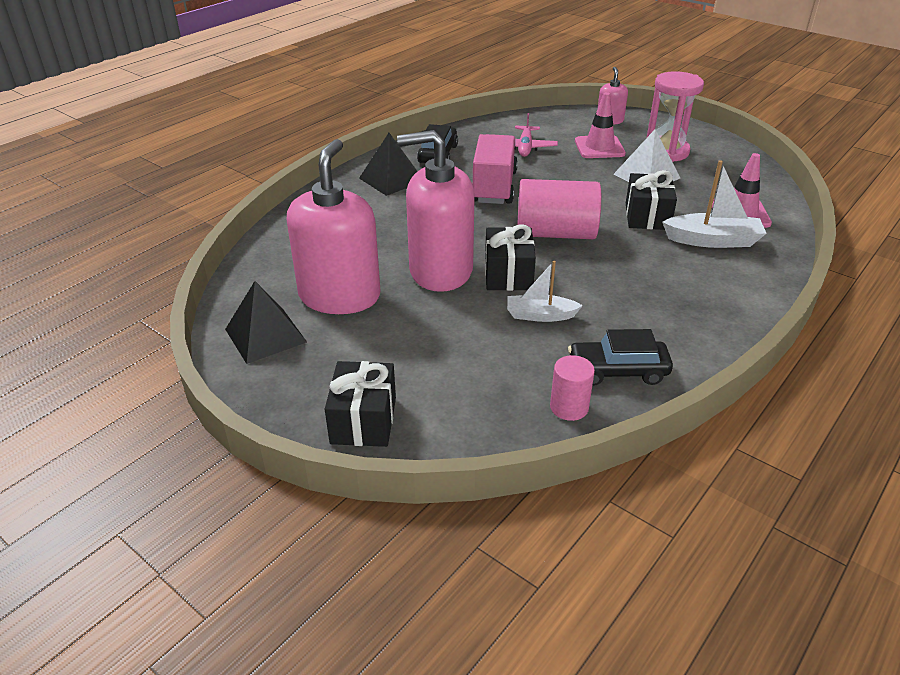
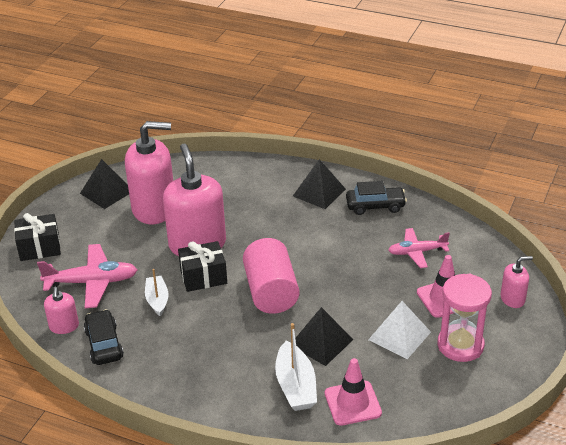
camera: 75 degrees right, 0 degrees up
(478, 370) = (92, 282): none -> pink plane
(494, 187) = (332, 247): pink truck -> none
(569, 407) = (64, 326): pink cylinder -> pink soap dispenser
(647, 216) = (321, 342): black gift -> black pyramid

